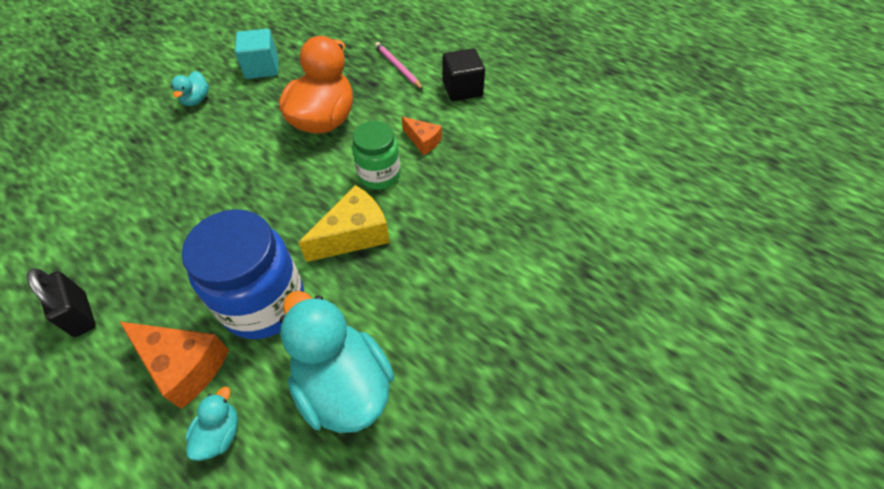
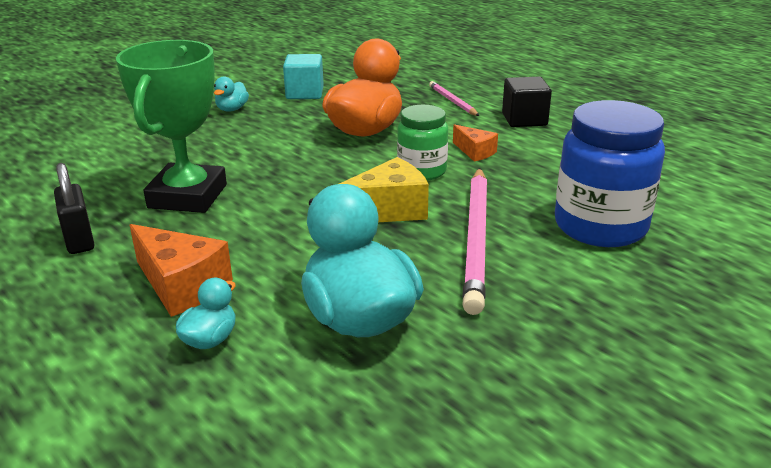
camera: 10 degrees right, 25 degrees down
(172, 237) = (188, 196): none -> green trophy
(264, 303) = (278, 250): blue jar -> blue jar (600, 226)
(432, 264) = (476, 239): none -> pink pencil

